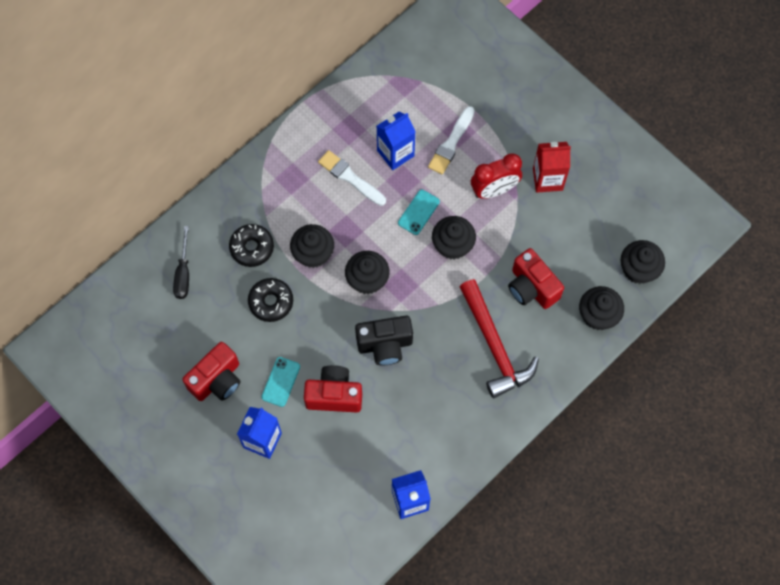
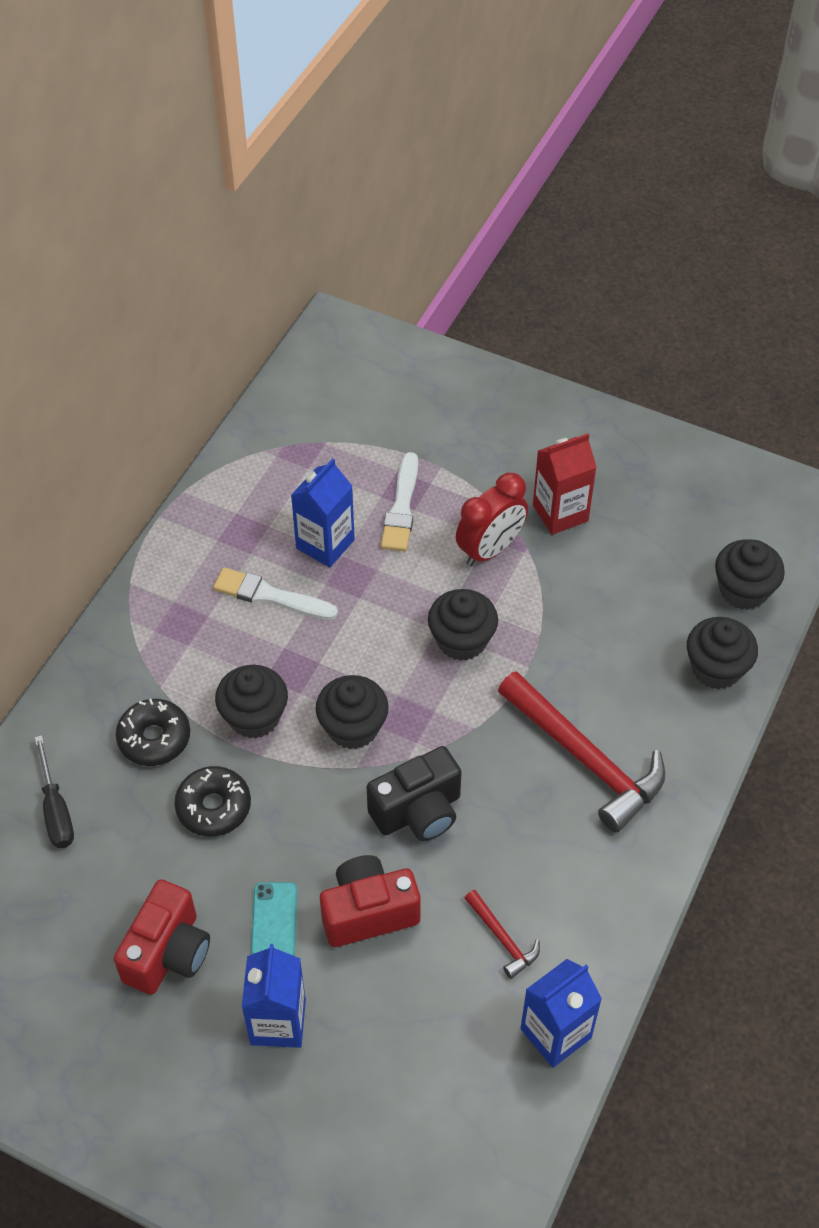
camera: 20 degrees left, 15 degrees down
(402, 436) = (502, 938): none -> red hammer
(418, 212) = (392, 611): turquoise phone -> none
(531, 288) = (603, 661): red camera -> none

